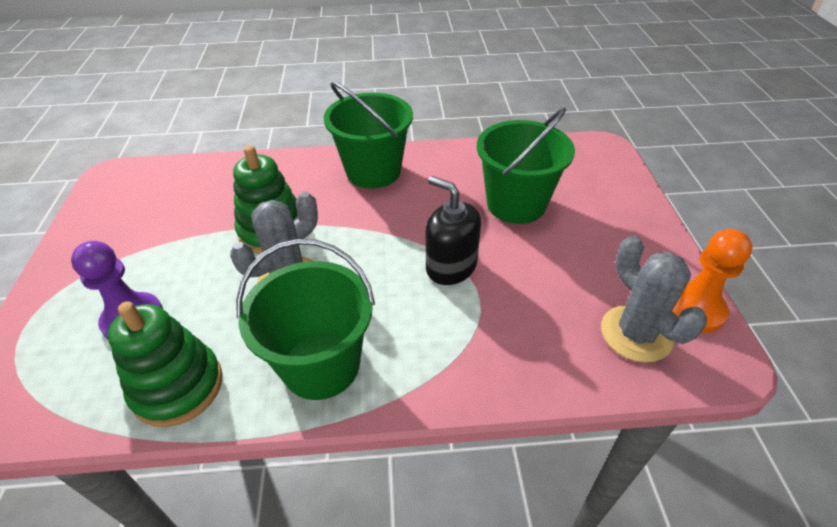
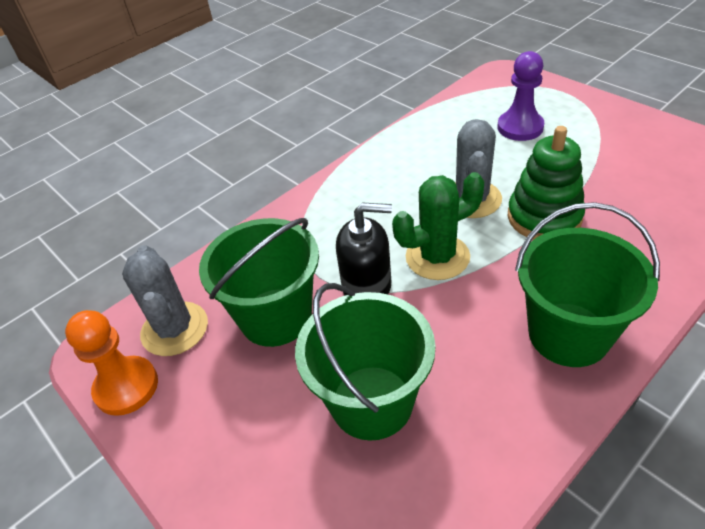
camera: 145 degrees right, 0 degrees up
(178, 387) = (439, 127): green stacking toy -> none
(321, 365) = (379, 177): green bucket -> green bucket (276, 317)
(378, 253) = (437, 257): none -> green cactus
(636, 333) = (175, 329): grey cactus -> grey cactus turned 45 degrees clockwise

